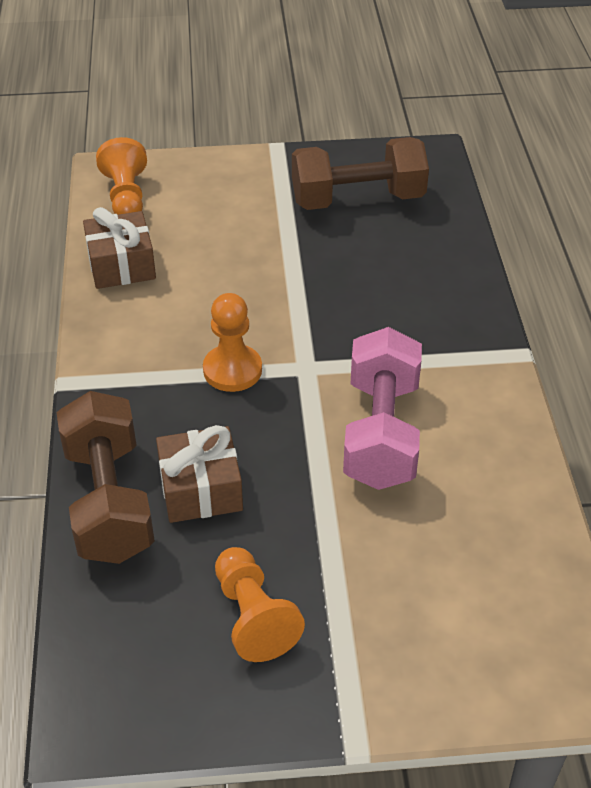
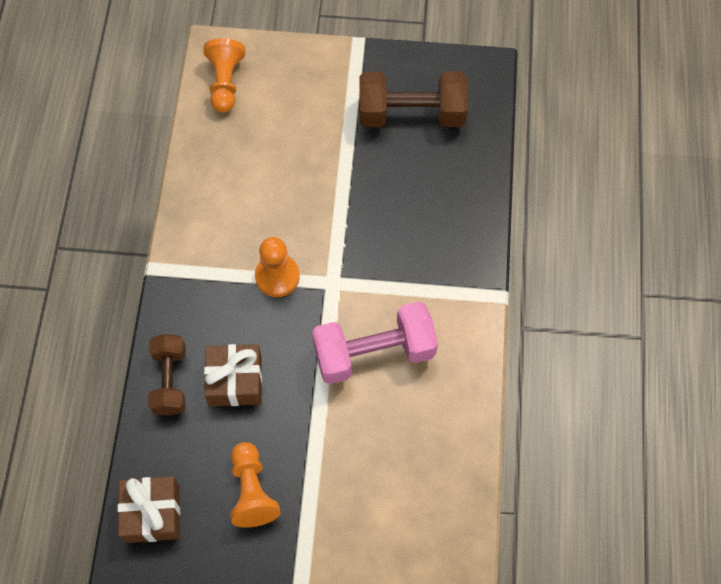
camera: 10 degrees right, 20 degrees up
(109, 501) = (170, 381): brown dumbbell -> brown dumbbell, size x0.64
(121, 265) = (211, 157): brown gift -> brown gift (152, 513)
(381, 433) = (374, 353): pink dumbbell -> pink dumbbell turned 60 degrees clockwise

